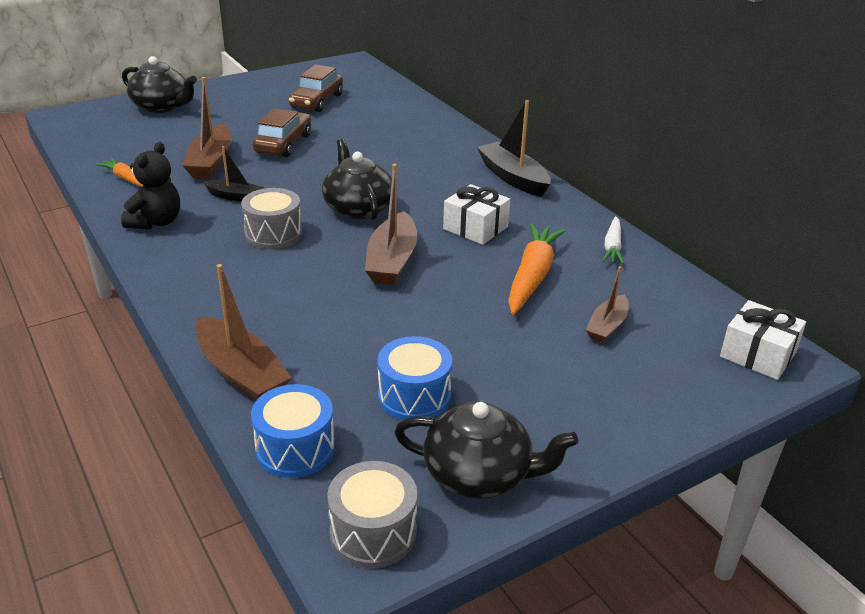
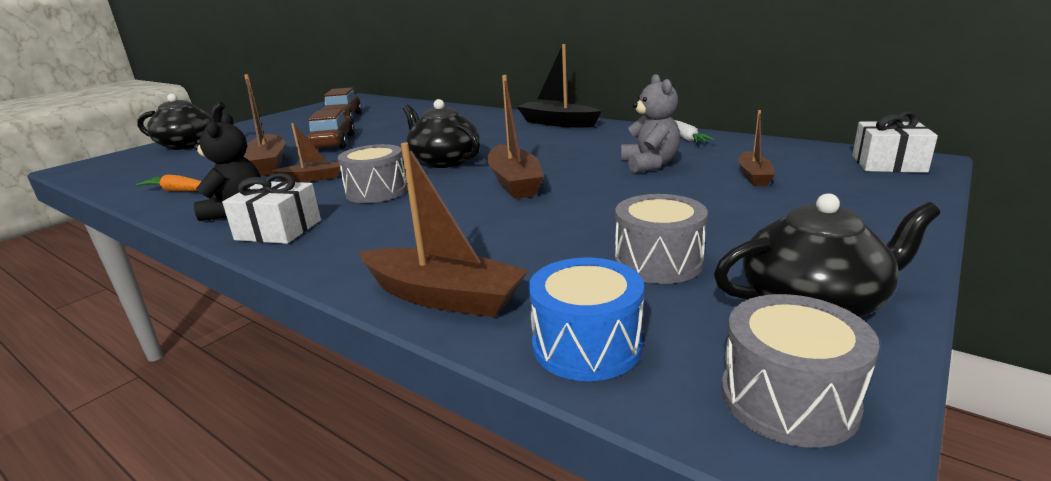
camera: 20 degrees left, 10 degrees down
(235, 197) = (313, 178): black boat -> brown boat
(414, 396) = (658, 262): blue drum -> grey drum
(475, 228) = (563, 151): white gift -> white gift (278, 230)
(532, 276) = (649, 165): orange carrot -> grey teddy bear

